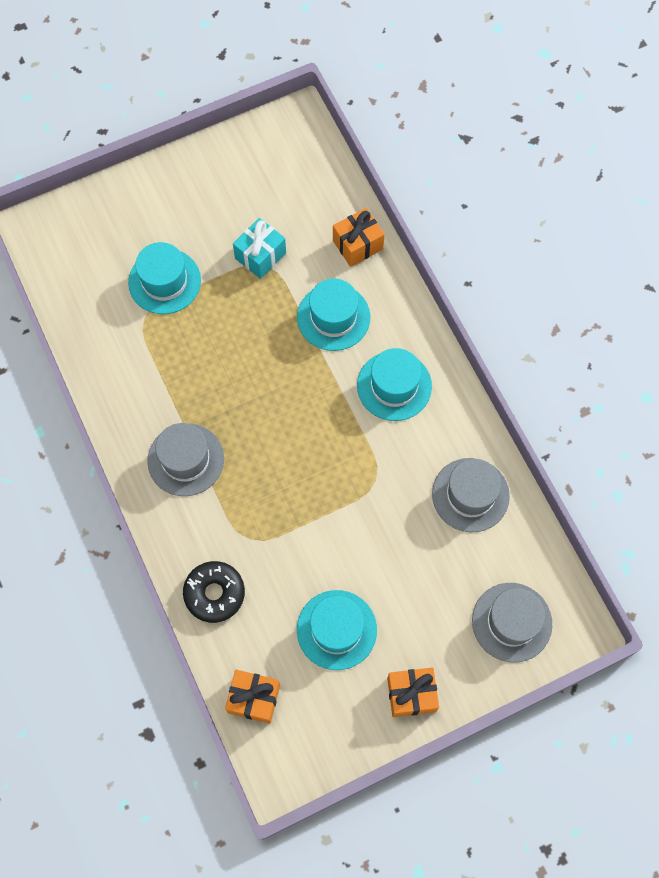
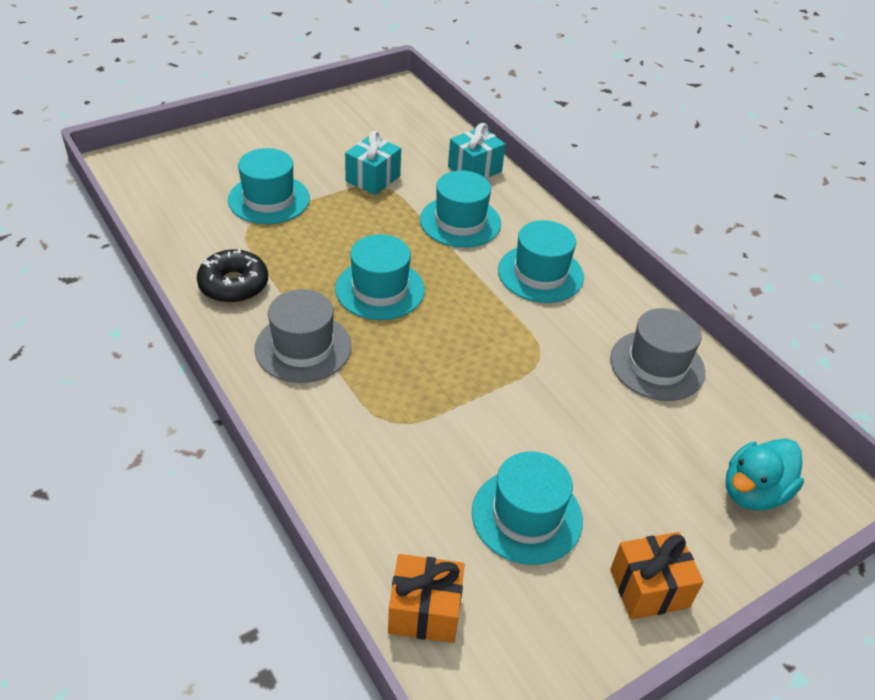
camera: 10 degrees left, 25 degrees down
(214, 593) = (353, 484): black donut -> black donut (234, 285)
(253, 398) = (380, 289): none -> turquoise hat
(358, 245) = (474, 169): orange gift -> turquoise gift
(511, 622) = (753, 492): grey hat -> turquoise duck

